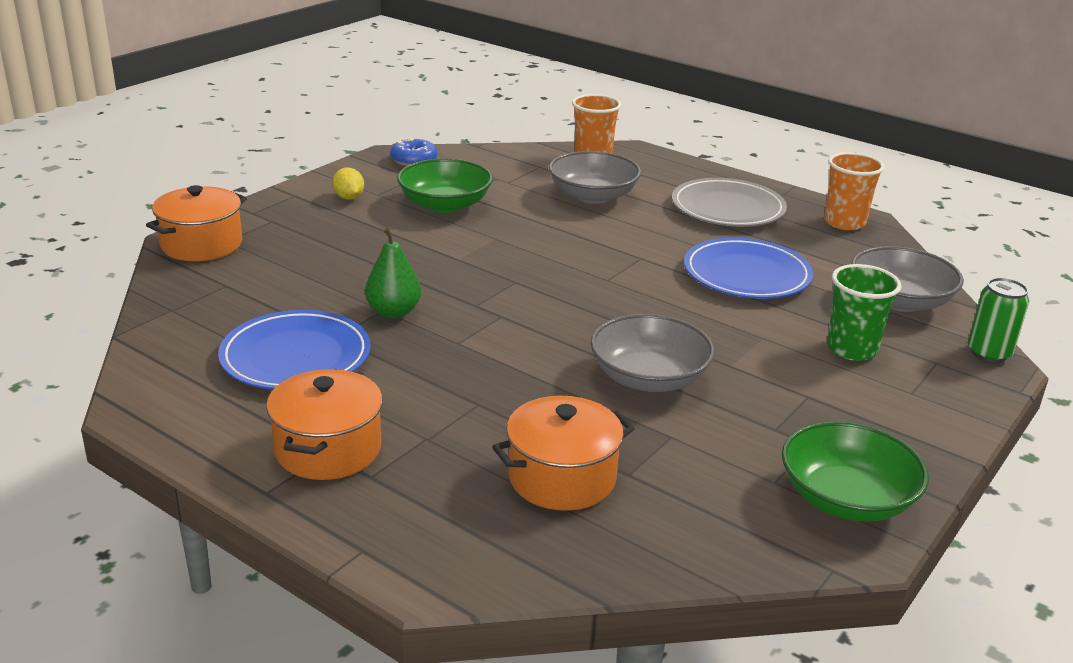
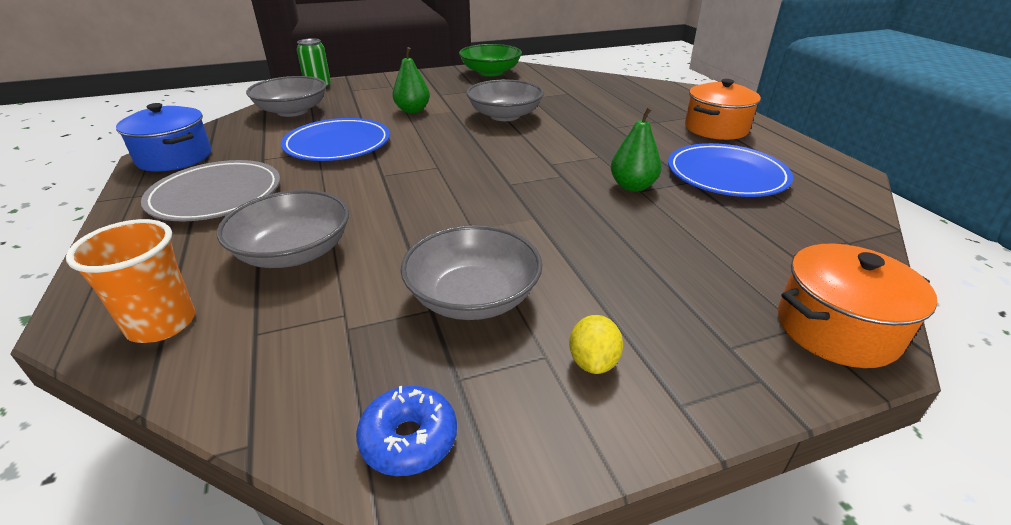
camera: 145 degrees left, 5 degrees up
(445, 205) = (473, 297): green bowl -> grey bowl
(562, 478) = (600, 98): orange pot -> none
(775, 348) = (412, 110): none -> green pear
(844, 222) = (174, 157): orange cup -> blue pot
(852, 349) = (376, 102): green cup -> none

